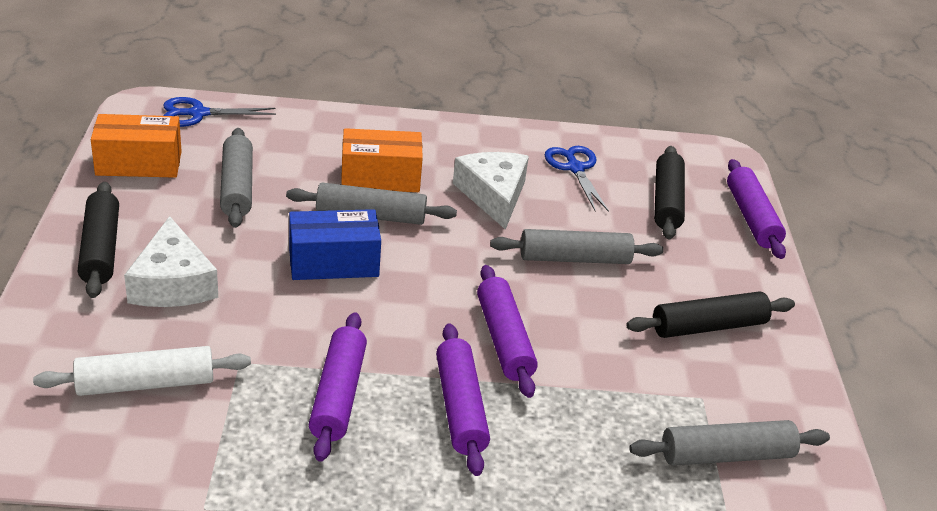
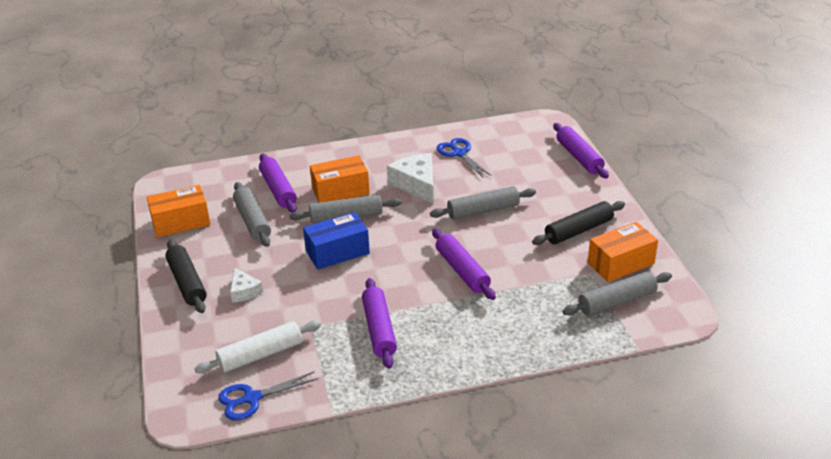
camera: 10 degrees left, 0 degrees up
(172, 283) = (244, 291): white cheese -> white cheese, size x0.58
(198, 114) = (202, 179): blue scissors -> blue scissors (252, 398)
(460, 407) = (454, 317): purple rolling pin -> purple rolling pin (278, 189)
(667, 201) = (524, 160): black rolling pin -> none
(755, 395) = (620, 263): none -> orange box

